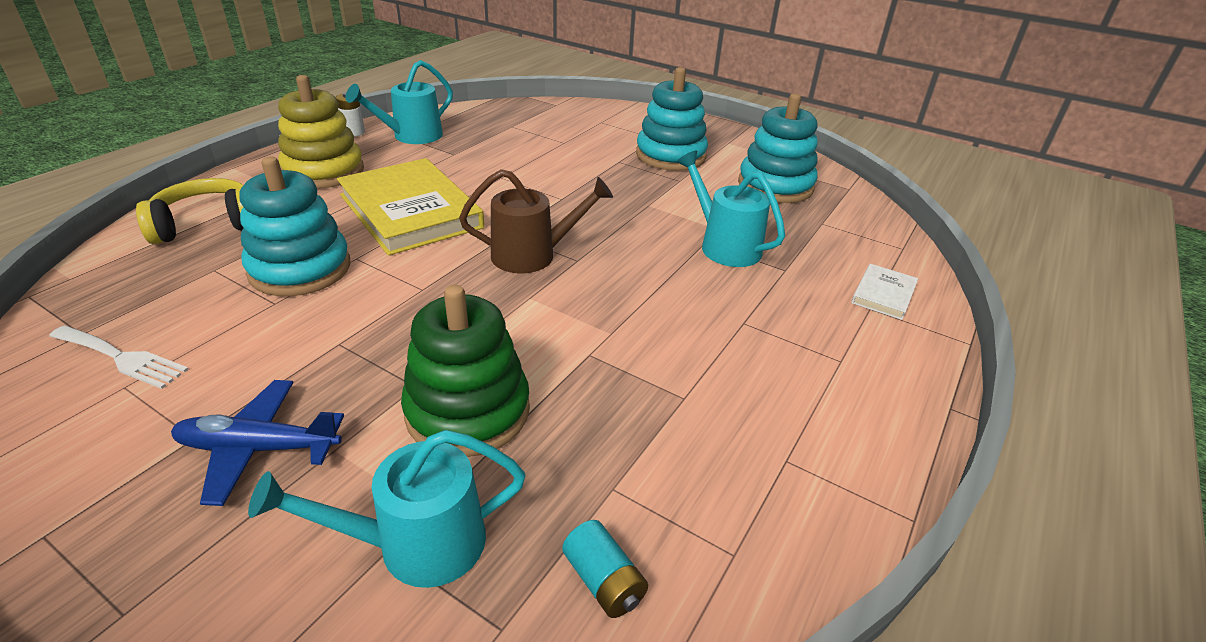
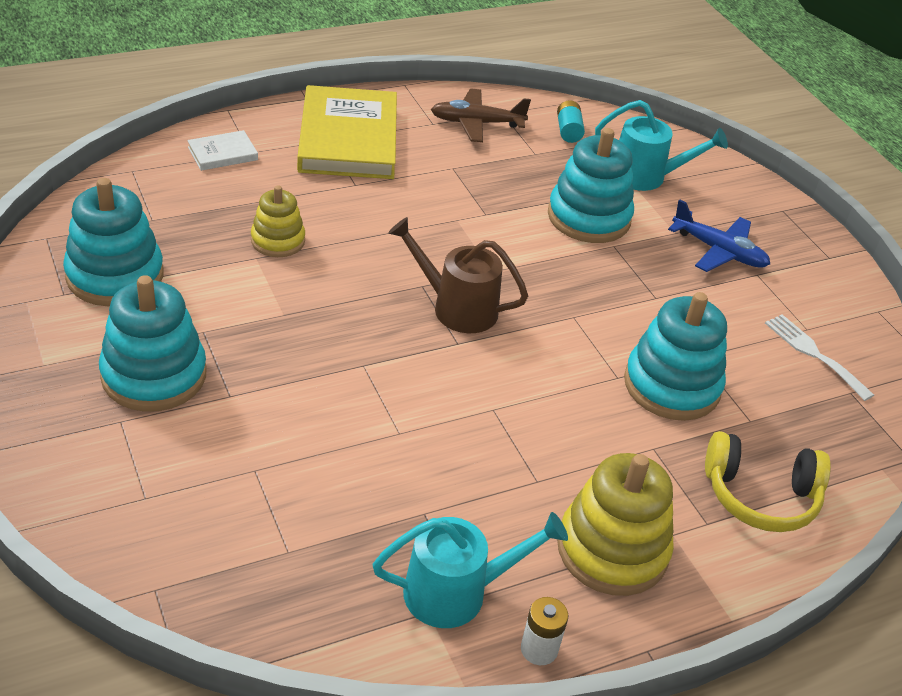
camera: 150 degrees left, 5 degrees up
(410, 211) = (538, 419): yellow book -> yellow book (348, 138)
(468, 411) = (588, 217): green stacking toy -> turquoise stacking toy
(724, 245) = (278, 240): turquoise watering can -> yellow stacking toy
(740, 499) = (476, 123): none -> brown plane

